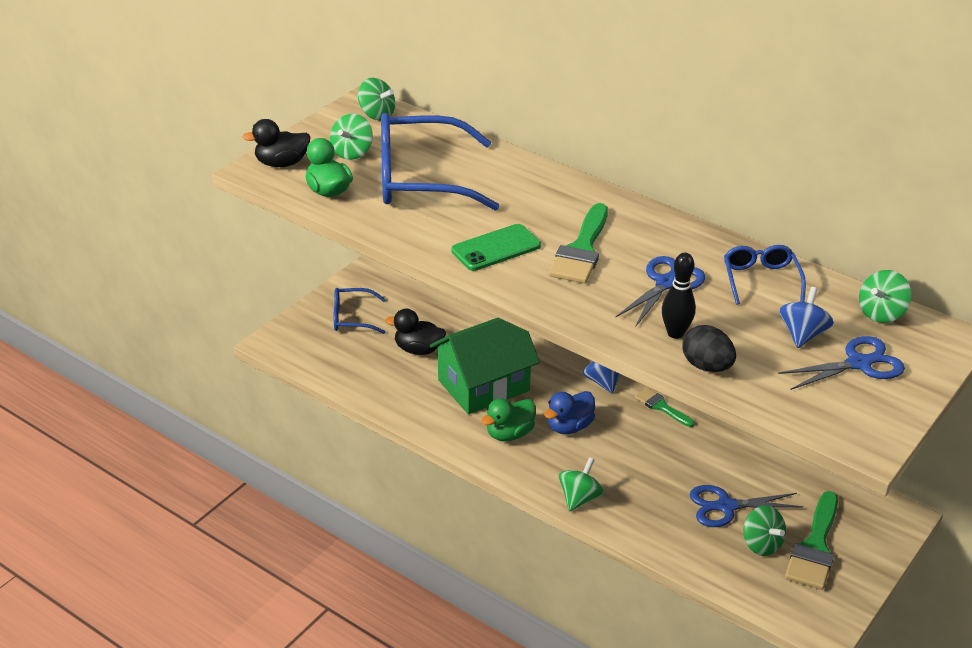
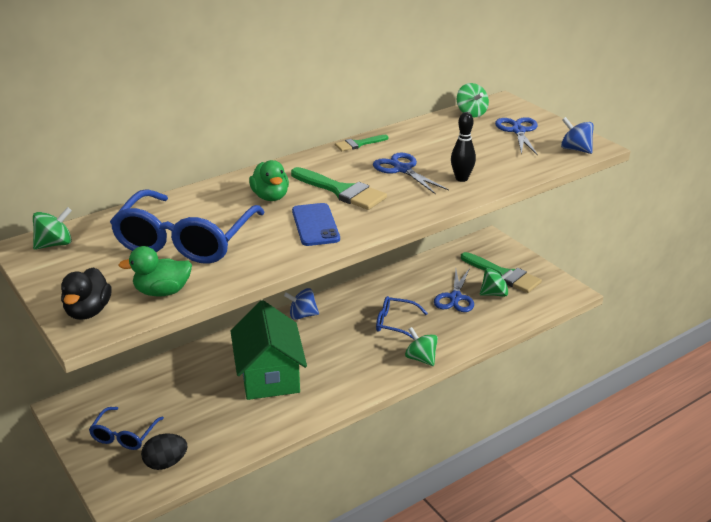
camera: 70 degrees left, 5 degrees down
(352, 152) = (108, 268): green spinning top -> none
(418, 349) = (199, 402): black duck -> none
(496, 248) = (315, 225): green phone -> blue phone
(509, 434) = (334, 376): green duck -> green duck (270, 197)
(569, 426) = (342, 344): blue duck -> none
(661, 407) = (344, 297): green brush -> green brush (358, 144)
(706, 366) = (502, 176): black egg -> black egg (166, 463)
(760, 280) = (417, 139): blue glasses -> blue glasses (395, 323)
(802, 334) = (482, 140): blue spinning top -> blue spinning top (575, 149)

